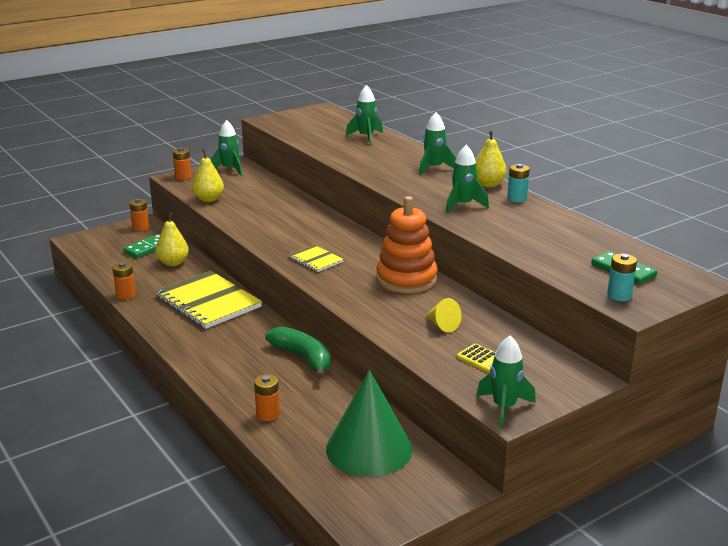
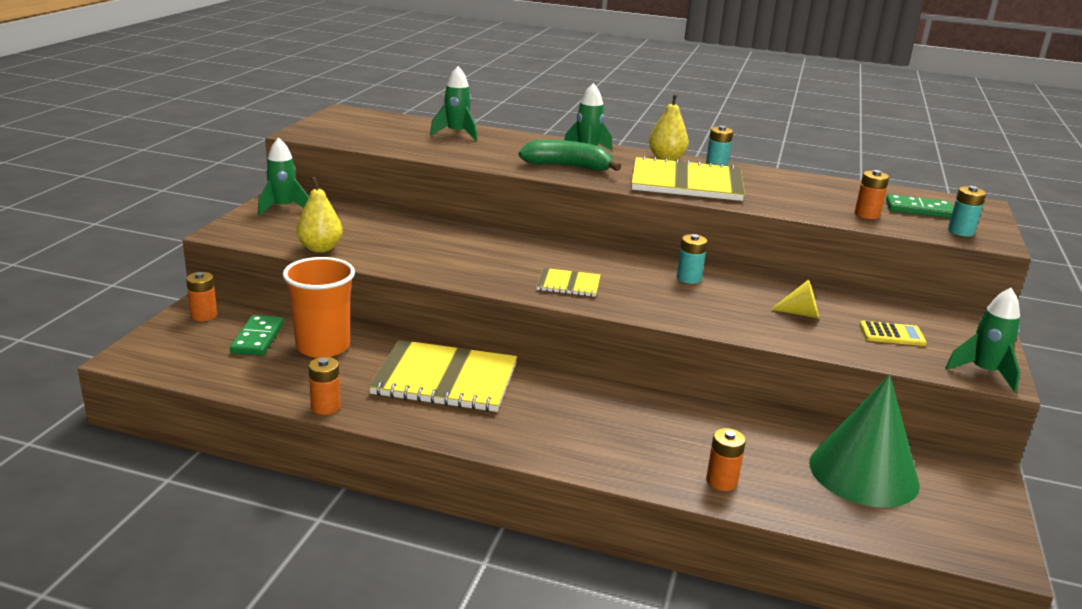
camera: 40 degrees left, 0 degrees up
(173, 263) = (323, 346): yellow pear -> orange cup
(183, 177) = (236, 229): orange battery -> orange battery (867, 215)
(303, 358) = (651, 405): green banana -> green banana (567, 167)
(406, 279) = (689, 278): orange stacking toy -> turquoise battery
(463, 205) = (686, 183): green rocket -> yellow notebook

